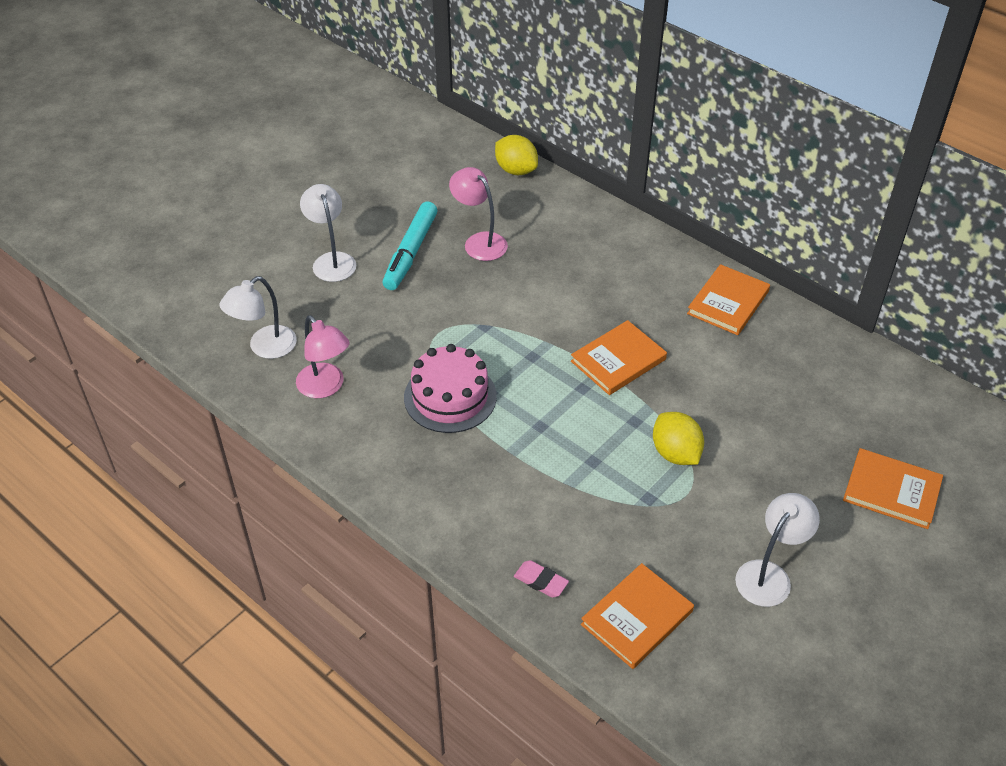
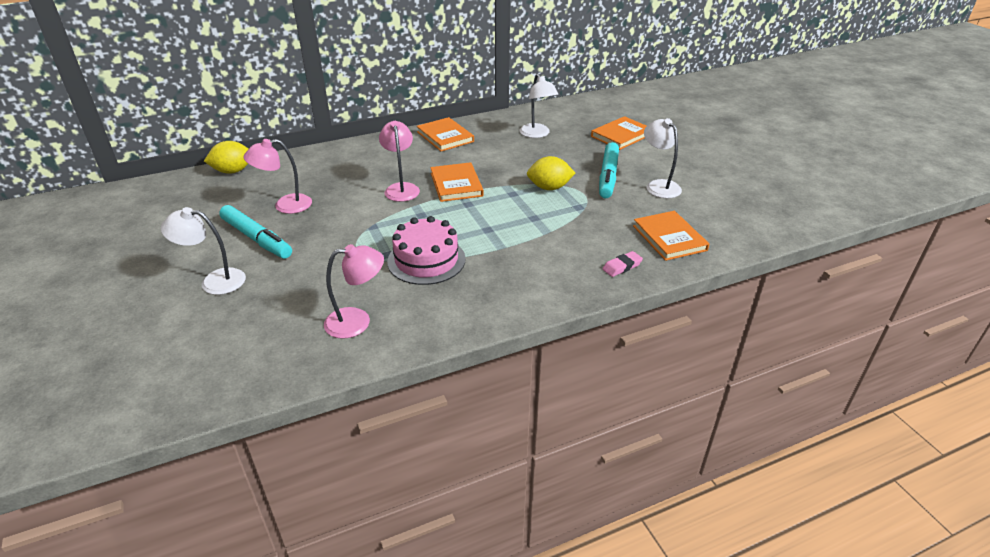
camera: 65 degrees left, 10 degrees down
(265, 348) = (274, 347): white lamp -> white lamp (537, 134)
(575, 316) = (401, 188): none -> pink lamp
(752, 508) = (608, 176): none -> turquoise marker

